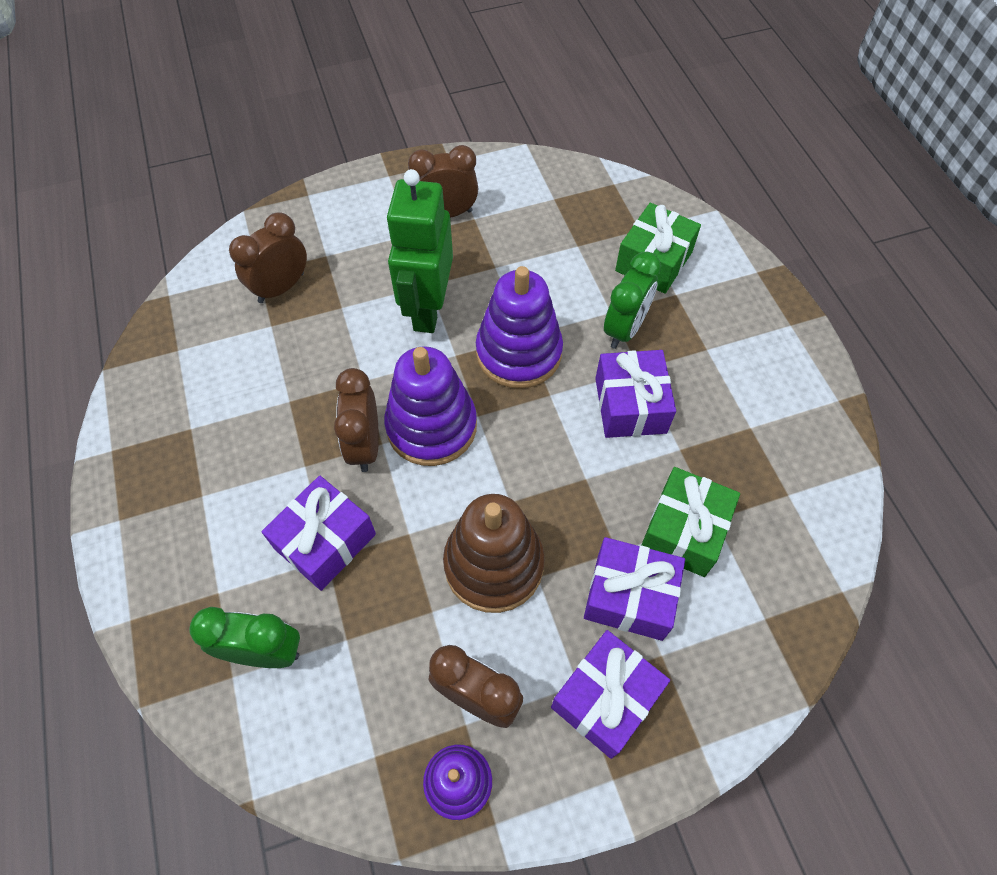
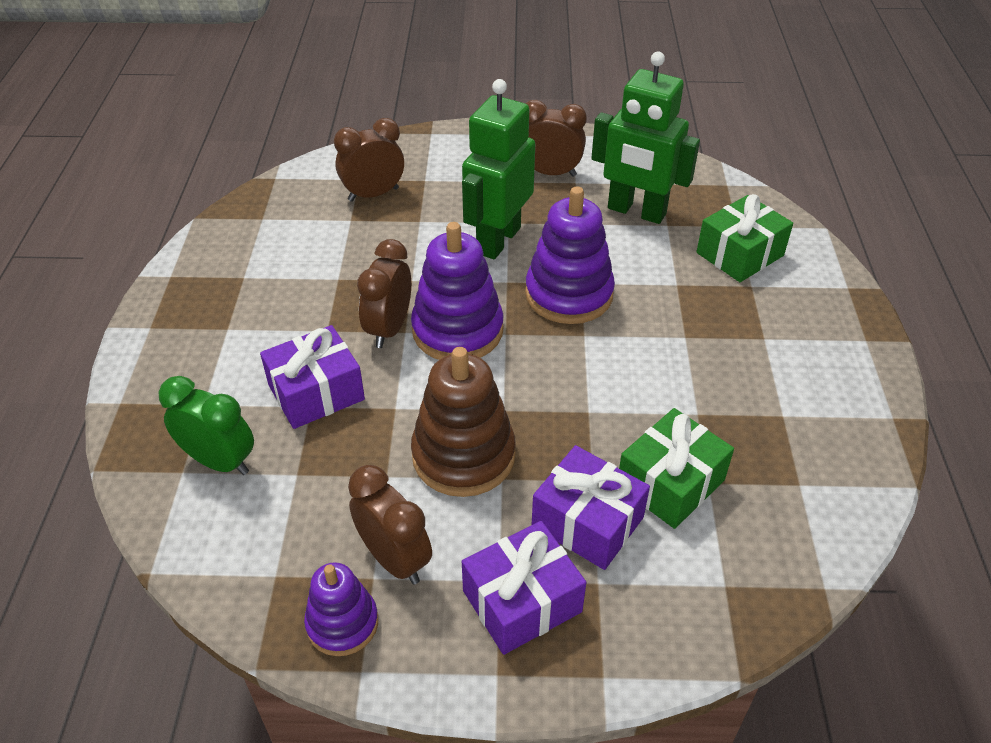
camera: 20 degrees right, 15 degrees down
(544, 238) = (636, 212): none -> green robot
(624, 329) = (684, 301): green clock -> none
(630, 405) = (662, 364): purple gift -> none

